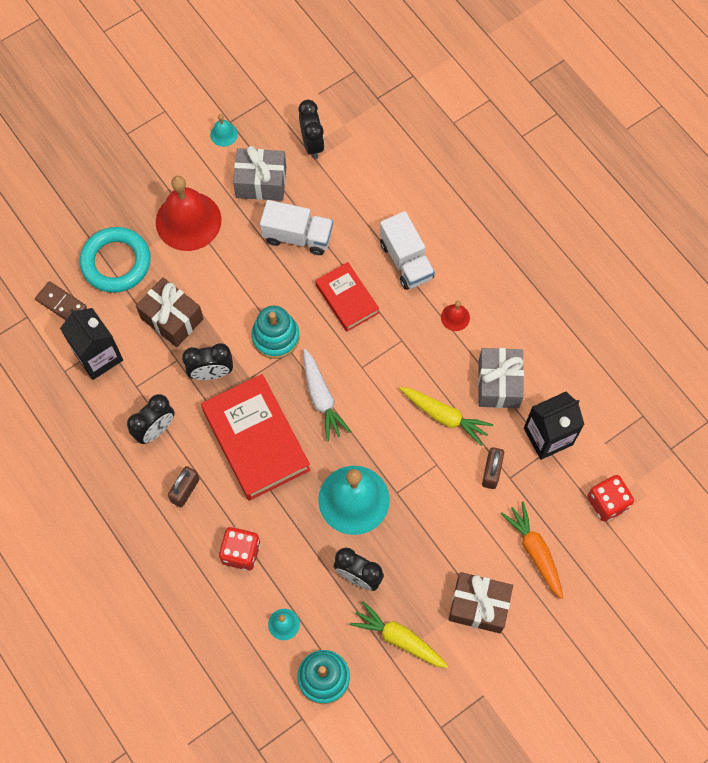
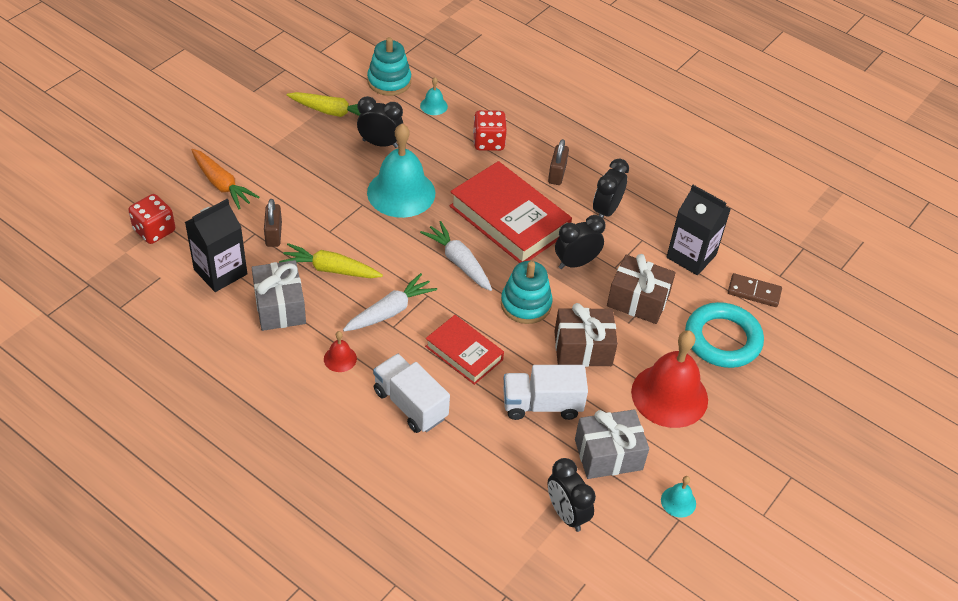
camera: 160 degrees right, 20 degrees down
(400, 357) = (390, 311): none -> white carrot
(478, 606) = (268, 141): brown gift -> brown gift (583, 348)

